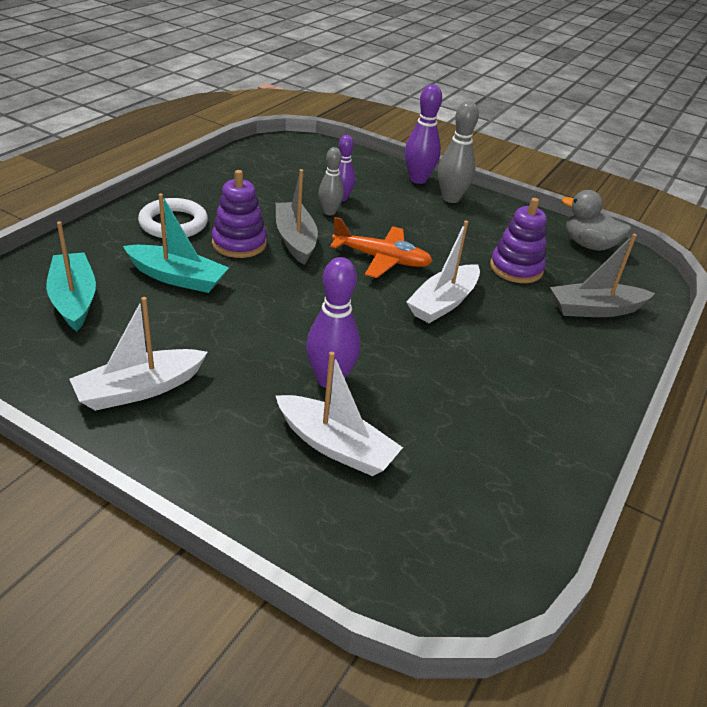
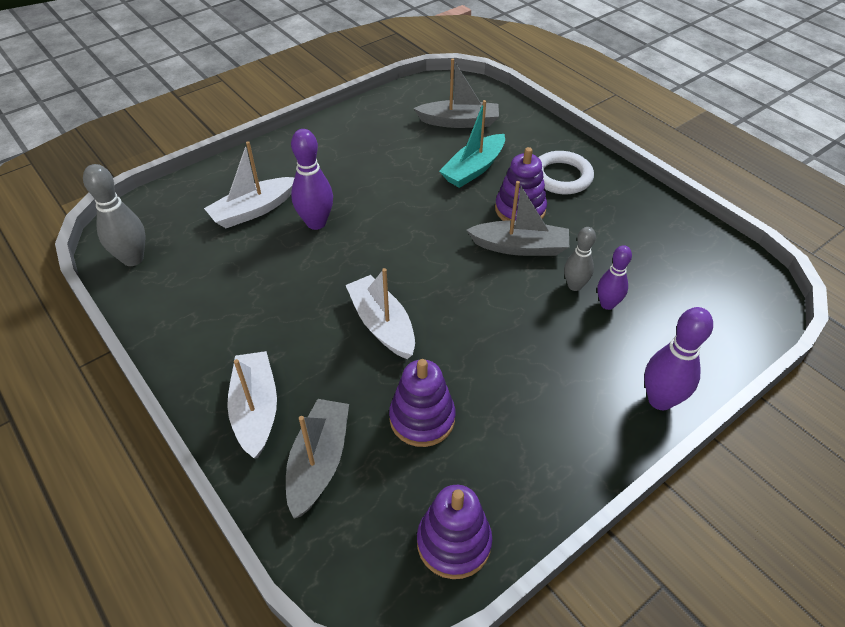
camera: 115 degrees right, 10 degrees up
(74, 299) = (459, 122): turquoise boat -> grey boat
(139, 389) = (351, 140): white boat -> white boat (256, 410)
(382, 259) = (470, 302): orange plane -> none
(450, 198) = (603, 419): grey bowling pin -> grey bowling pin (133, 259)
(588, 245) = (454, 542): grey duck -> purple stacking toy

